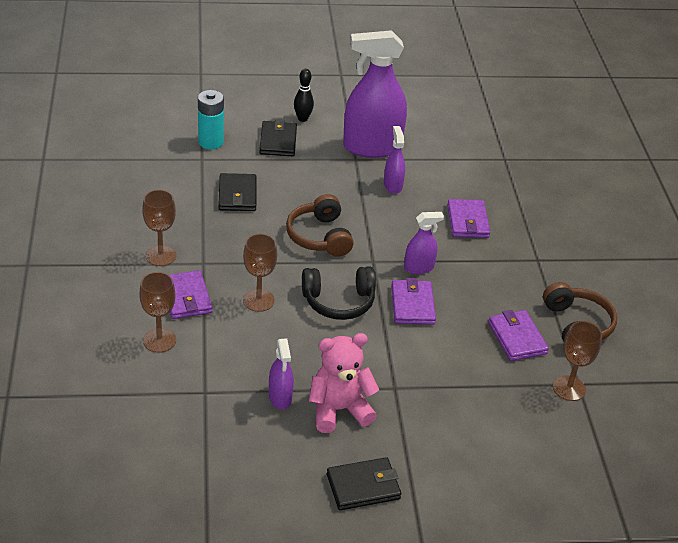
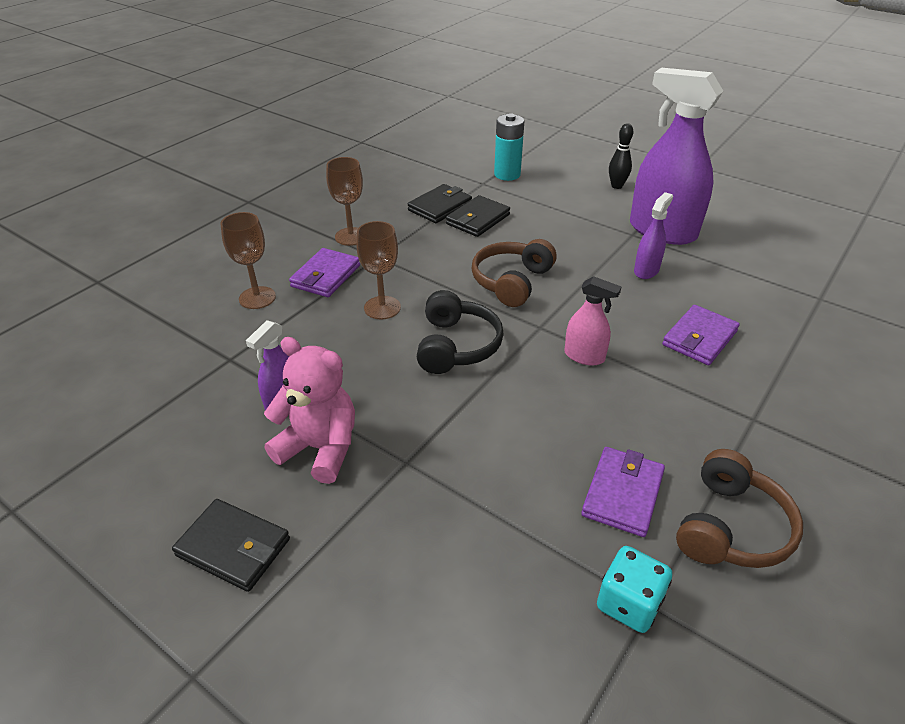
camera: 45 degrees right, 0 degrees up
(278, 141) = (570, 194): black wallet -> black wallet (440, 207)
(338, 301) = (456, 346): black headphones -> black headphones turned 120 degrees counterclockwise
(412, 305) = (531, 388): purple wallet -> none
(419, 268) = (584, 356): purple spray bottle -> pink spray bottle
(569, 388) = (629, 603): brown goblet -> turquoise dice

